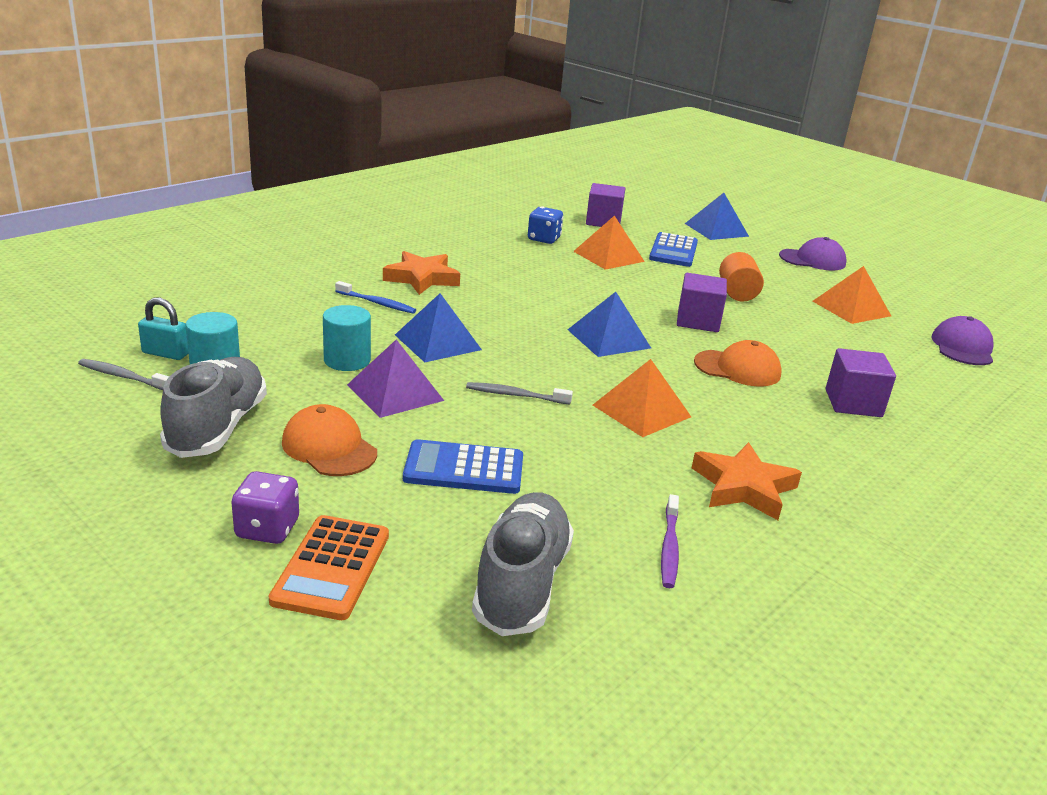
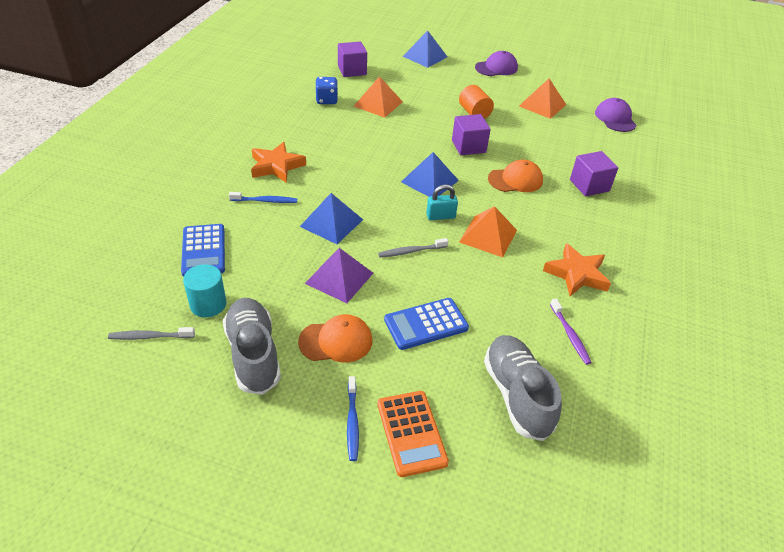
camera: 25 degrees left, 15 degrees up
(165, 353) = (160, 303): turquoise padlock -> turquoise padlock (440, 216)
(267, 529) = (352, 422): purple dice -> blue toothbrush
(329, 447) = (336, 341): orange cap -> orange cap turned 150 degrees clockwise
(347, 360) = (287, 262): turquoise cylinder -> none
(673, 251) = (413, 85): blue calculator -> blue calculator (203, 250)

